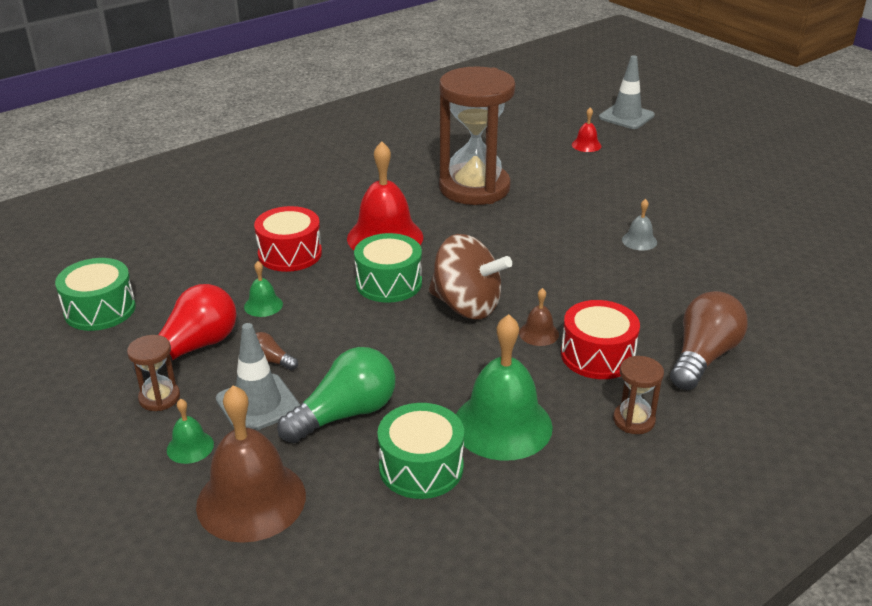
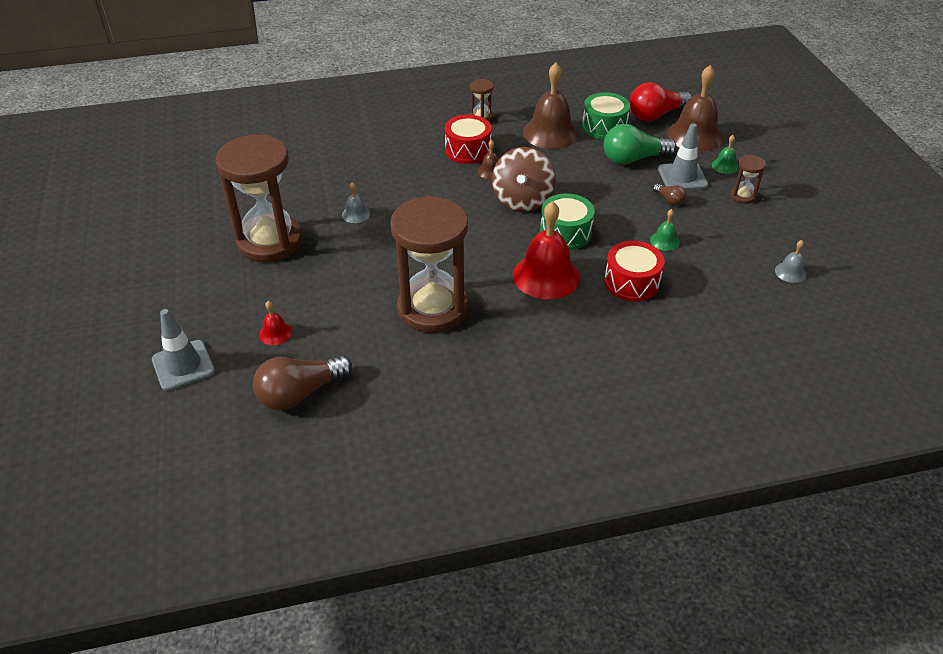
camera: 155 degrees left, 10 degrees up
(100, 310) = (790, 272): green drum -> grey bell
(193, 348) = (719, 222): red light bulb -> red light bulb (655, 115)
(466, 306) = (522, 200): brown spinning top -> brown spinning top turned 135 degrees counterclockwise
(502, 425) = (550, 133): green bell -> brown bell
(686, 197) = (270, 241): none -> brown hourglass
(703, 357) = (410, 134): brown light bulb -> brown light bulb (300, 393)

